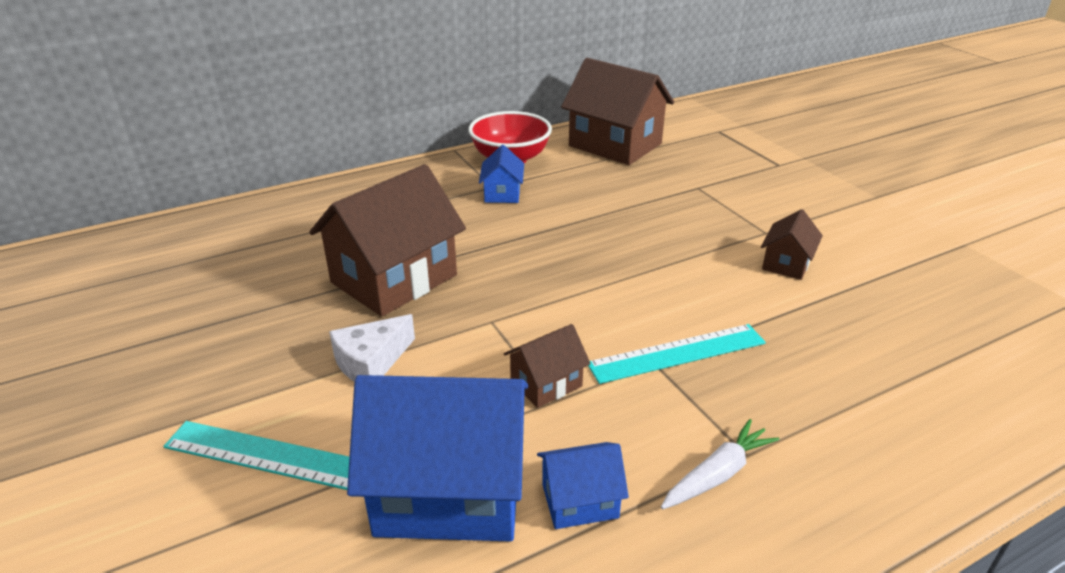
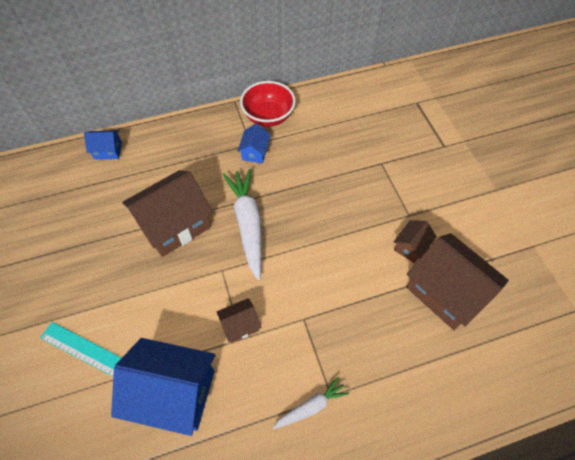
camera: 10 degrees right, 25 degrees up
(371, 362) = (151, 293): white cheese -> none
(518, 266) = (248, 224): none -> white carrot
(580, 501) = (236, 411): blue house -> blue house (108, 151)
(615, 145) = (341, 110): brown house -> brown house (445, 292)
(677, 353) = (319, 313): turquoise ruler -> none

